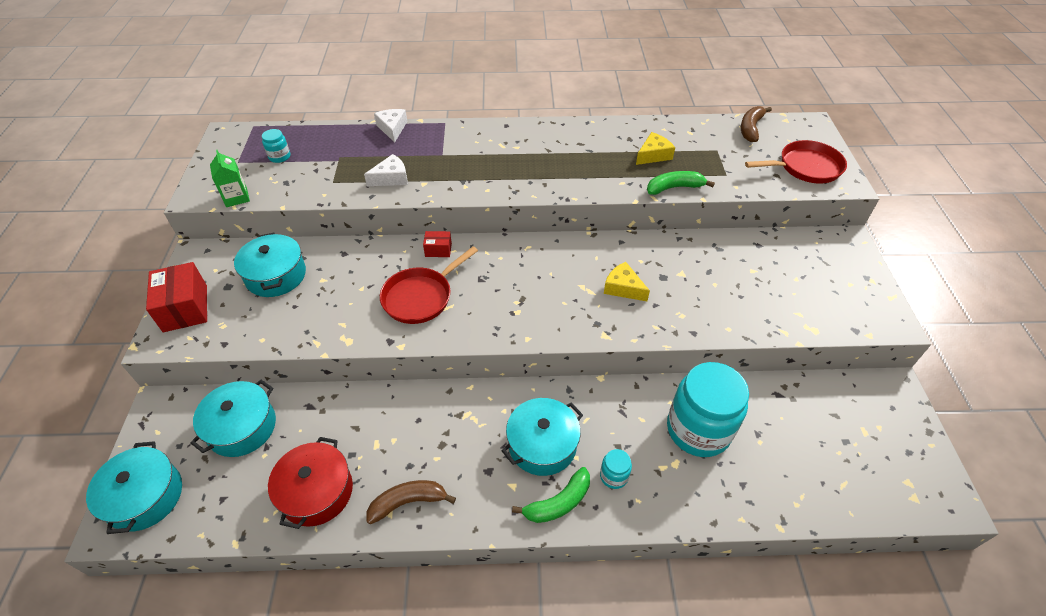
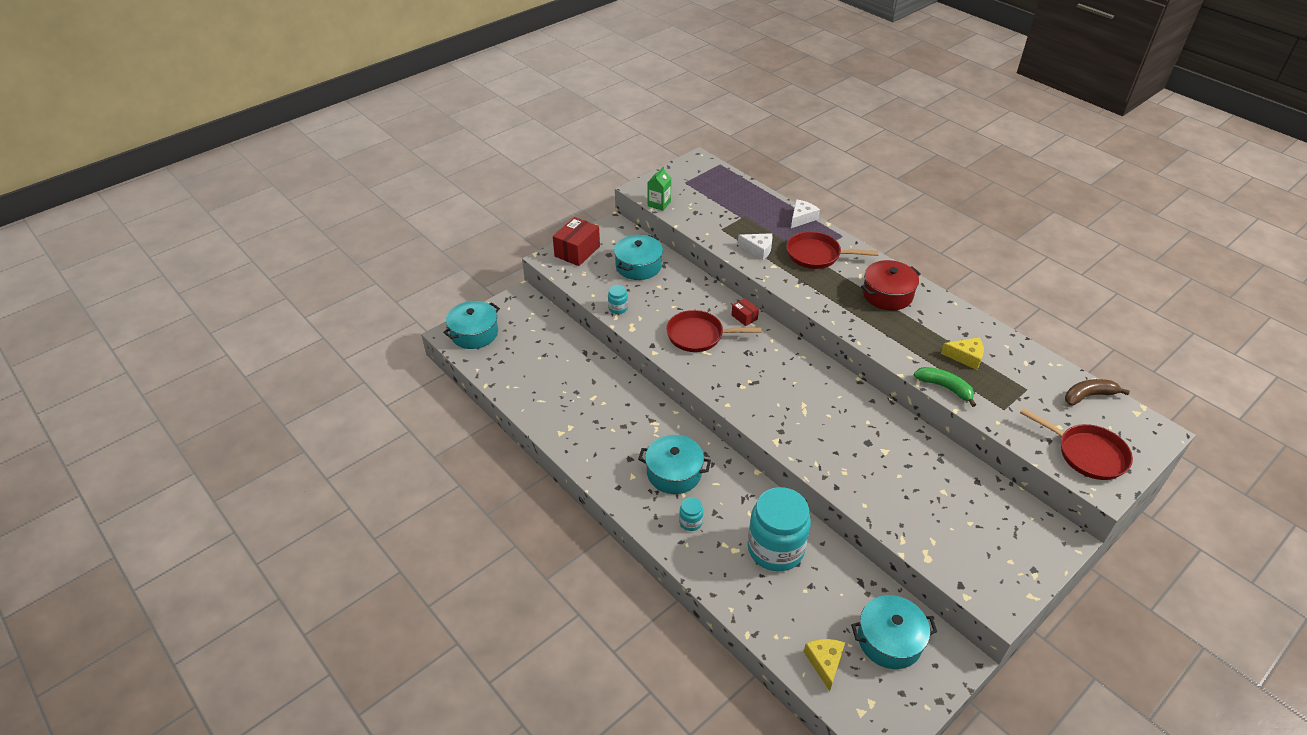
camera: 50 degrees right, 5 degrees down
(242, 427) = (544, 336): turquoise pot -> turquoise pot (889, 640)
(279, 157) = (711, 194): turquoise jar -> turquoise jar (618, 308)
(317, 492) = (541, 394): red pot -> red pot (887, 294)
(408, 502) = (574, 436): brown banana -> none
(446, 151) = (817, 255): none -> red pan
(558, 502) = (644, 505): green banana -> none
(623, 288) = (829, 426): yellow cheese -> yellow cheese (825, 662)

